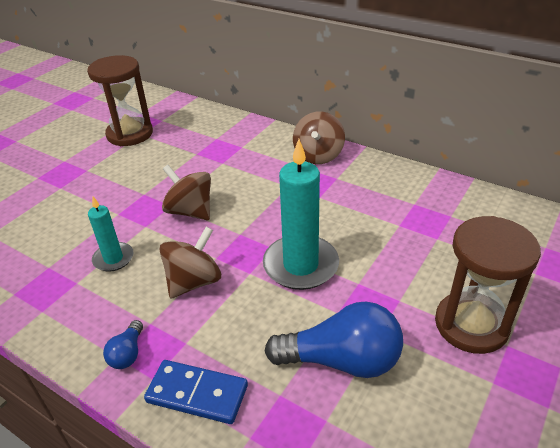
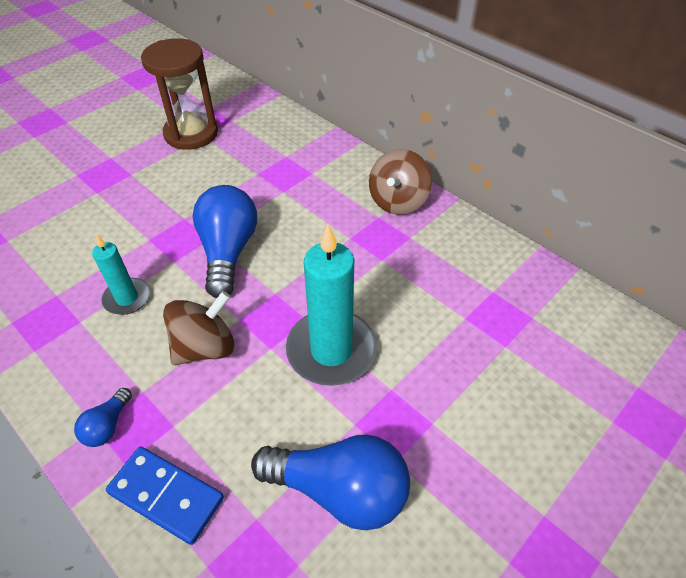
camera: 10 degrees right, 10 degrees up
(190, 211) = (228, 251): brown spinning top -> blue light bulb
(471, 325) = (508, 477): brown hourglass -> none

